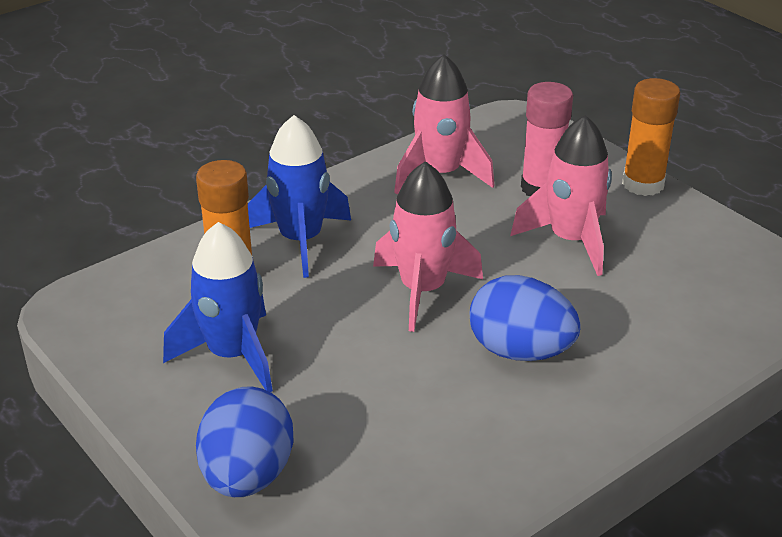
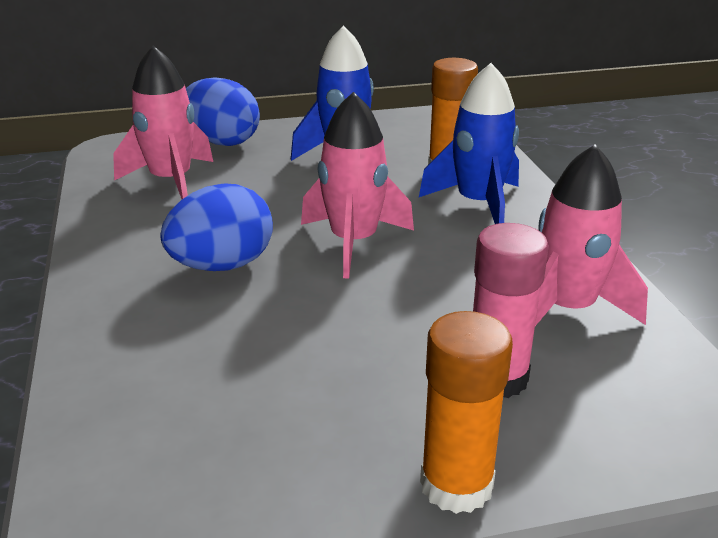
camera: 115 degrees right, 5 degrees down
(571, 240) = (365, 358): pink rocket -> pink rocket (171, 181)

